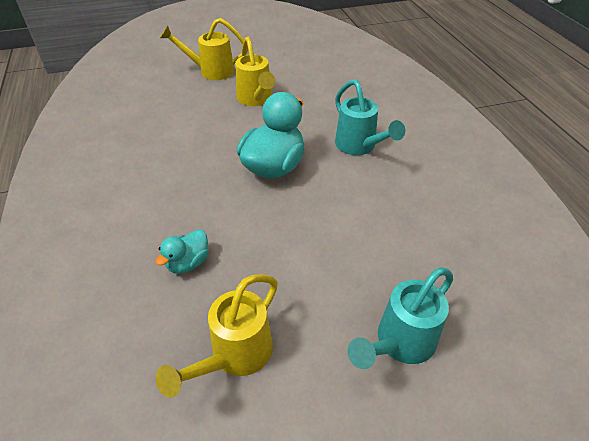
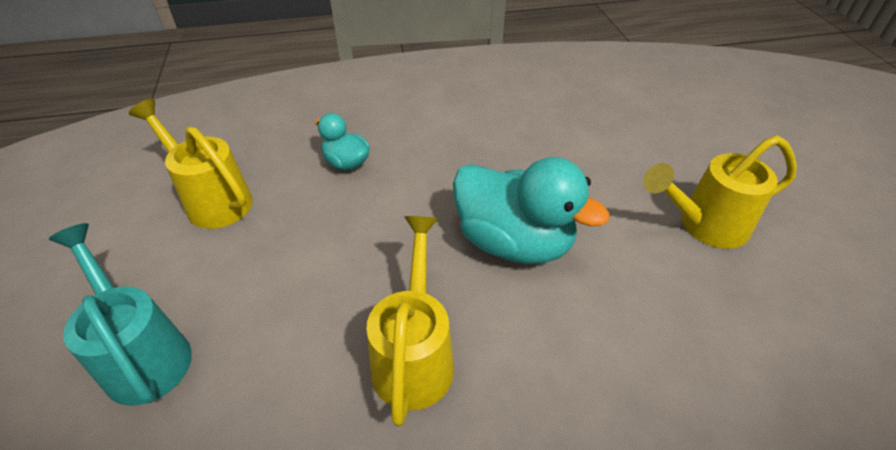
camera: 95 degrees right, 0 degrees up
(210, 71) = (777, 169): yellow watering can -> yellow watering can (415, 354)
(359, 147) = (576, 377): turquoise watering can -> none

